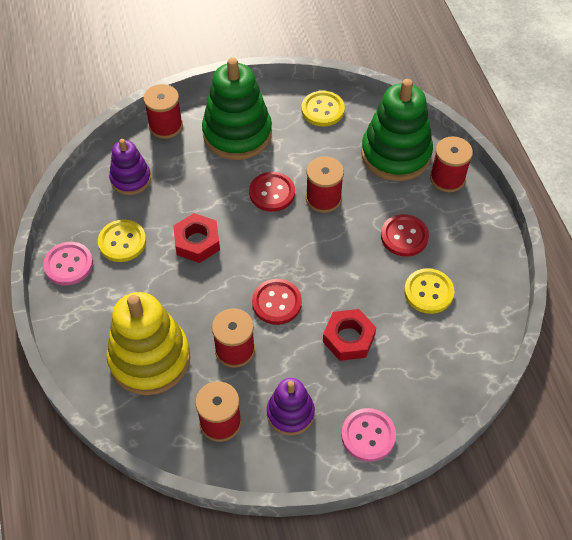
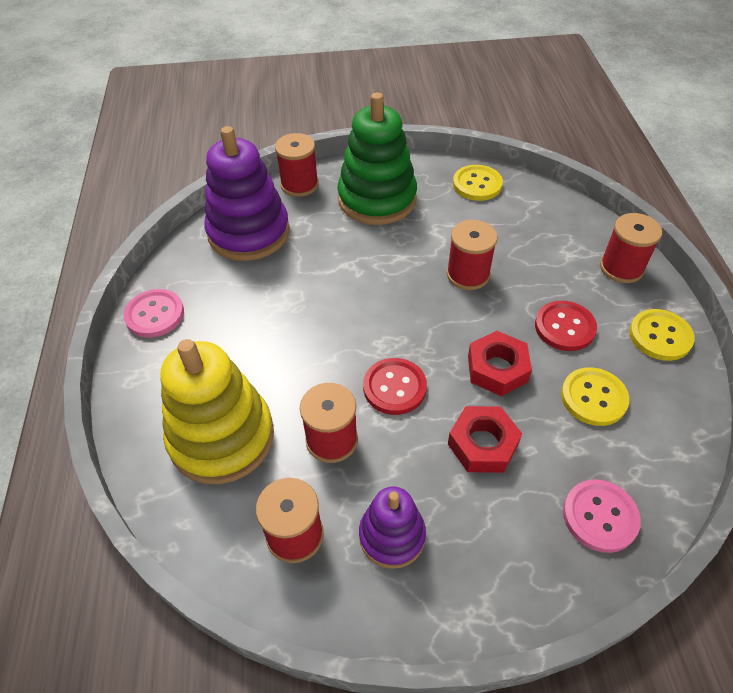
camera: 10 degrees right, 5 degrees down
(122, 242) = (223, 297): yellow button -> yellow button (660, 336)
(131, 179) = (249, 232): purple stacking toy -> purple stacking toy, size x1.76
(197, 242) = (309, 306): red nut -> red nut (497, 369)
(272, 193) = (407, 262): red button -> none
(368, 435) = (498, 585): pink button -> pink button (600, 516)
(396, 154) = (559, 236): green stacking toy -> none

